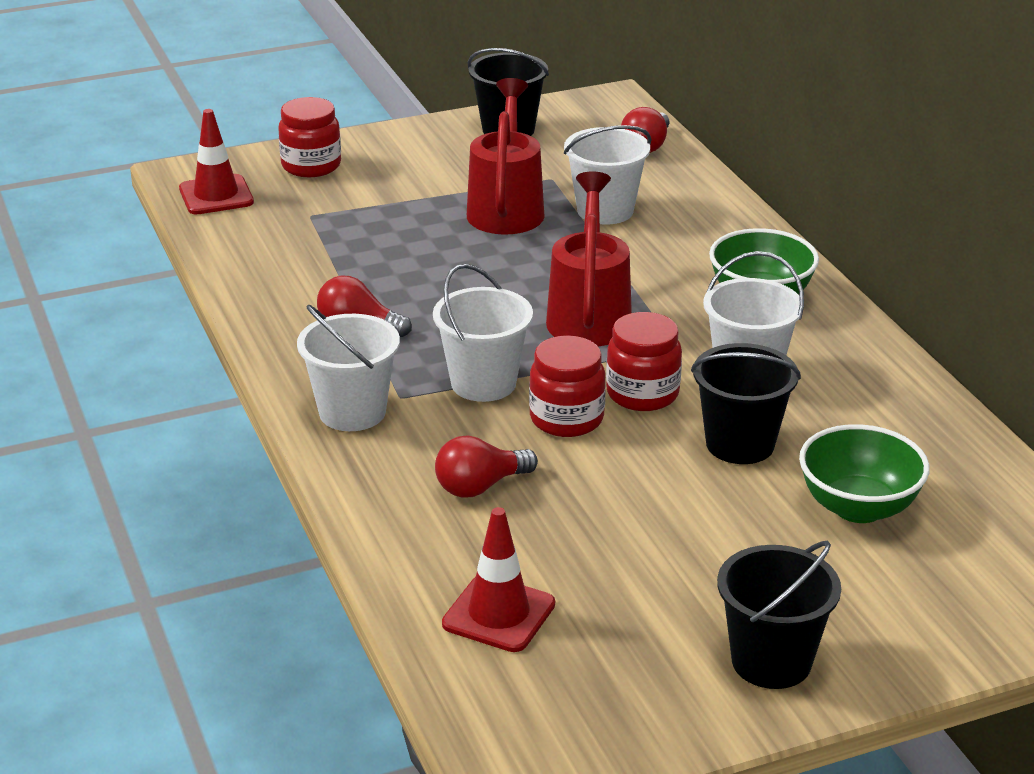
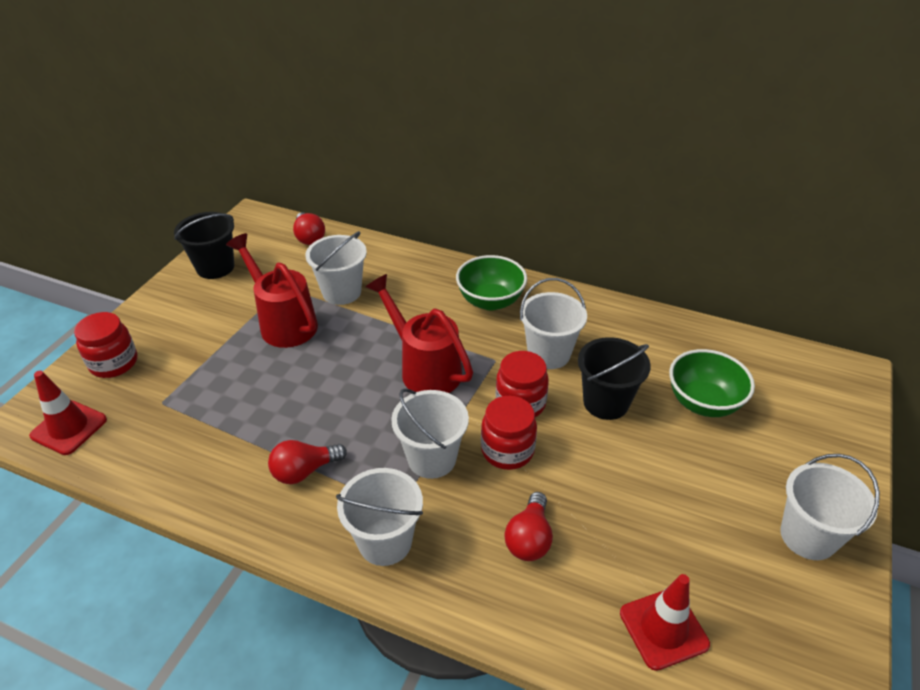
camera: 45 degrees left, 10 degrees up
(771, 661) = (808, 536): black bucket -> white bucket

